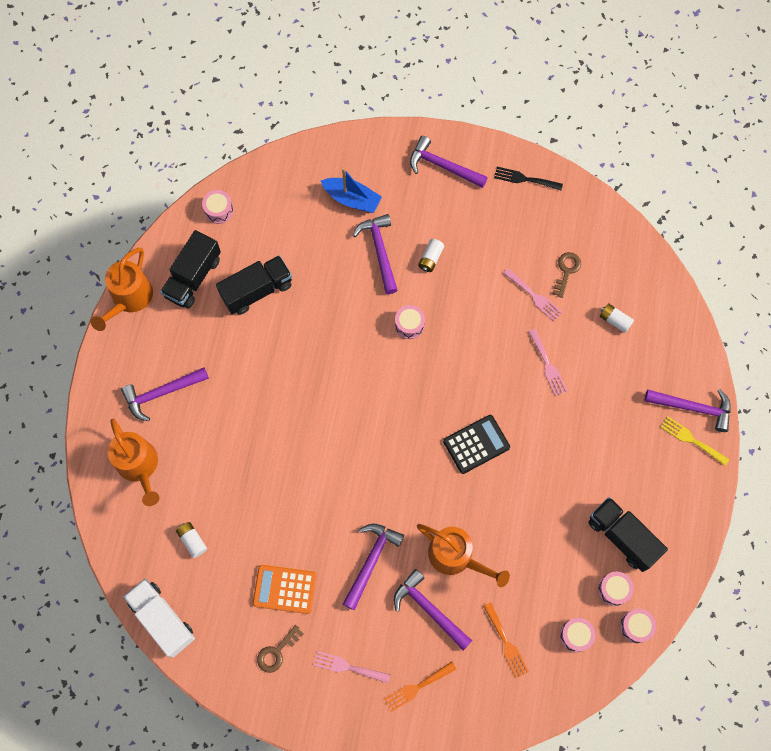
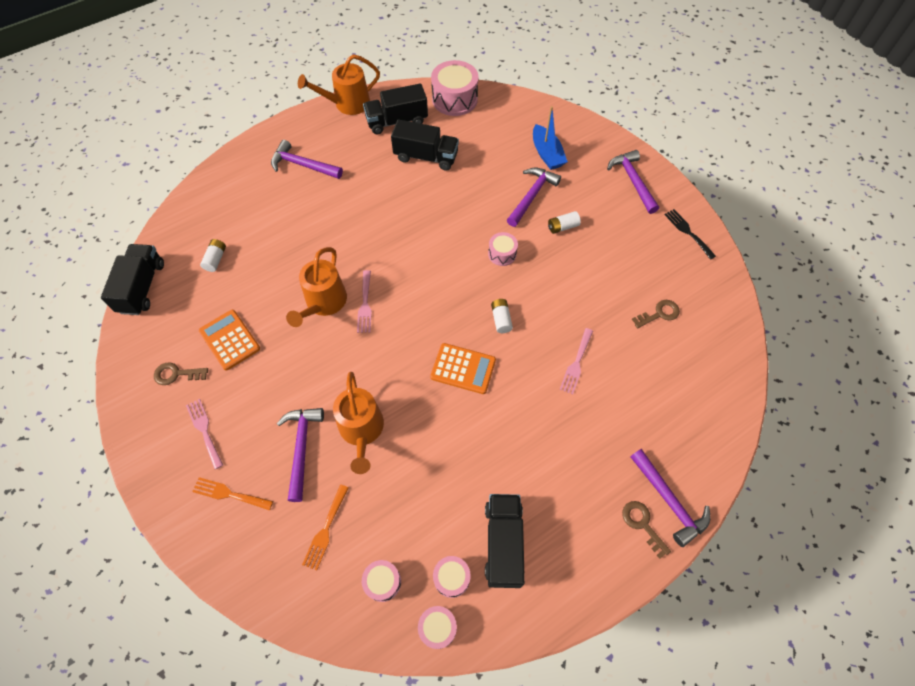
camera: 45 degrees right, 10 degrees down
(139, 466) = (241, 192): orange watering can -> orange watering can (323, 303)
(162, 619) = (142, 287): white truck -> black truck
(219, 210) = (454, 99): pink drum -> pink drum, size x1.86
(371, 561) = (302, 376): purple hammer -> none
(476, 444) = (463, 369): black calculator -> orange calculator
(534, 296) = (615, 310): pink fork -> pink fork (365, 304)
(614, 320) = (664, 378): white battery -> white battery (501, 319)
(691, 439) = (642, 524): yellow fork -> brown key

